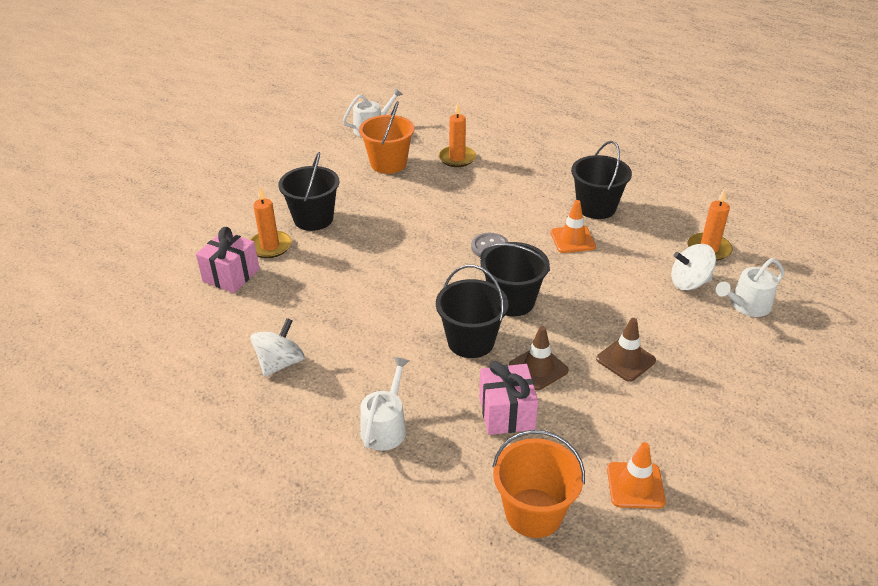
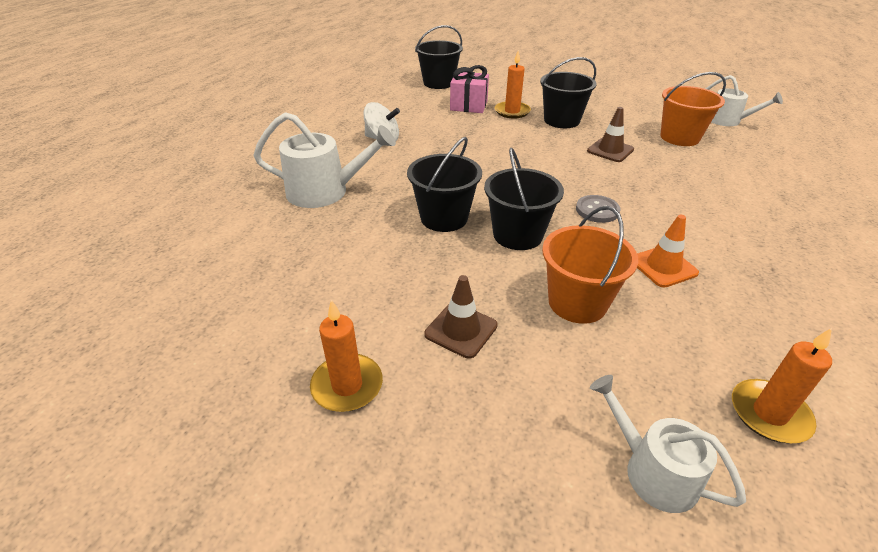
camera: 75 degrees right, 0 degrees up
(385, 427) = (325, 191): white watering can -> white watering can, size x1.54
(457, 158) = (736, 170): orange candle -> orange candle (347, 385)
(506, 413) = (353, 250): pink gift -> none
(533, 513) = (230, 281): orange bucket -> orange bucket (577, 302)
(538, 368) = (422, 263): brown traffic cone -> brown traffic cone (610, 150)
(596, 207) = (753, 280): black bucket -> black bucket (438, 83)
(635, 485) = (262, 351): orange traffic cone -> none
(689, 282) = (660, 390): white spinning top -> none

